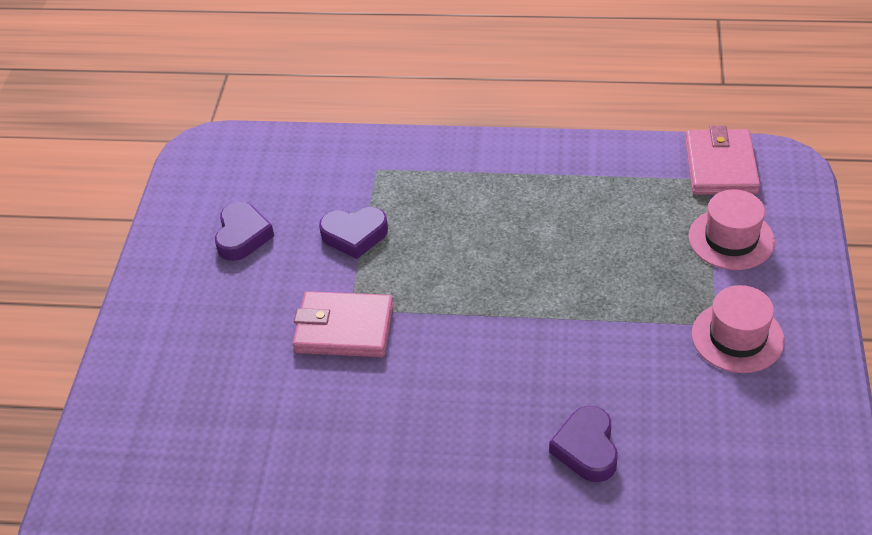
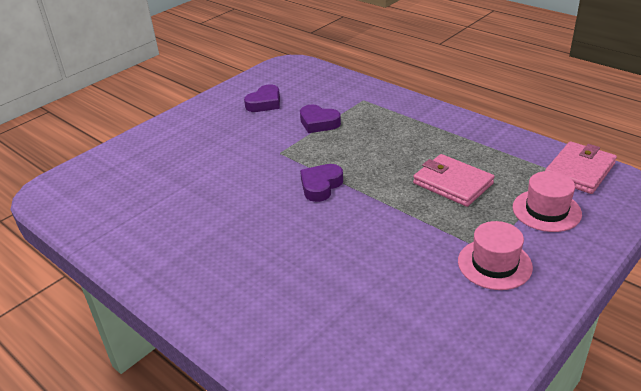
camera: 35 degrees right, 10 degrees down
(344, 328) = (266, 160): pink wallet -> pink wallet (452, 183)
(586, 449) = (331, 276): purple heart -> purple heart (321, 186)

